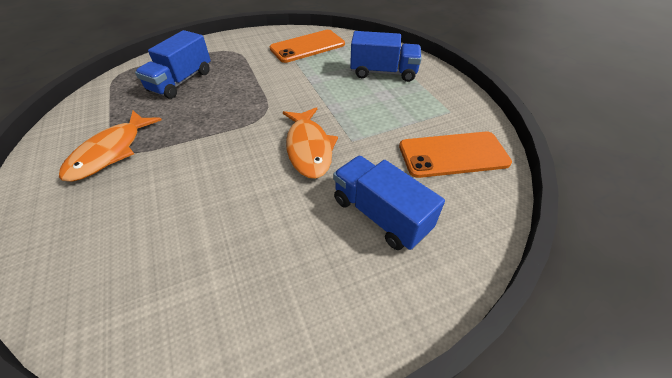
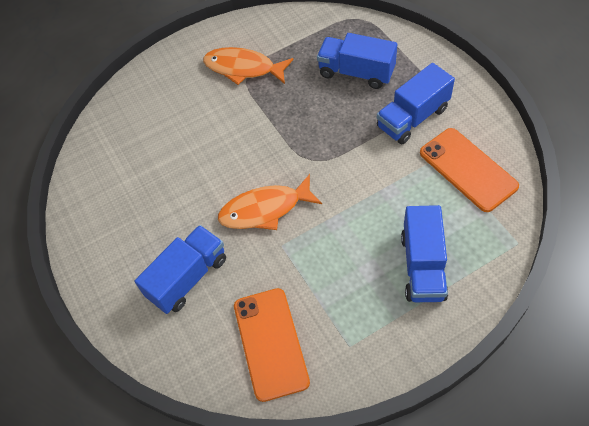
camera: 90 degrees right, 10 degrees up
(249, 61) = (412, 118): none -> blue truck

